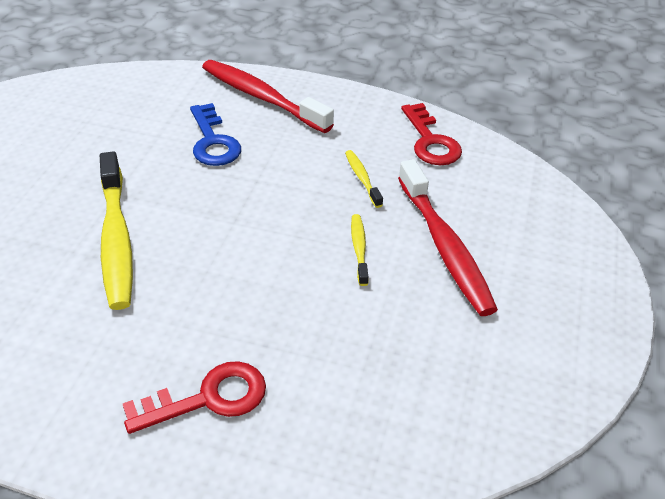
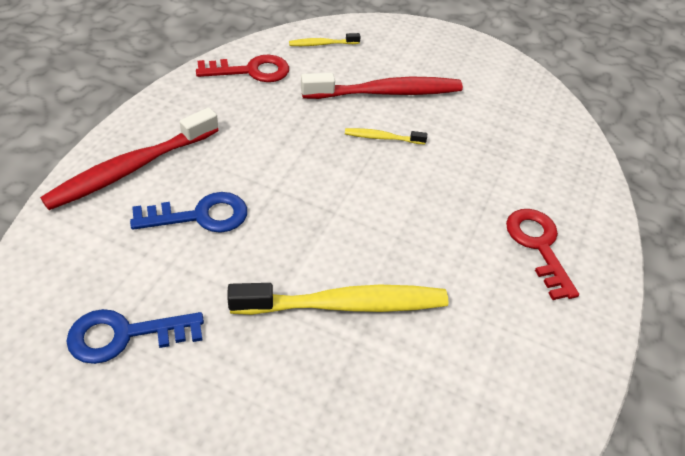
camera: 85 degrees left, 5 degrees up
(86, 127) = (125, 335): none -> blue key
(362, 178) = (292, 120): yellow toothbrush -> yellow toothbrush (322, 44)

